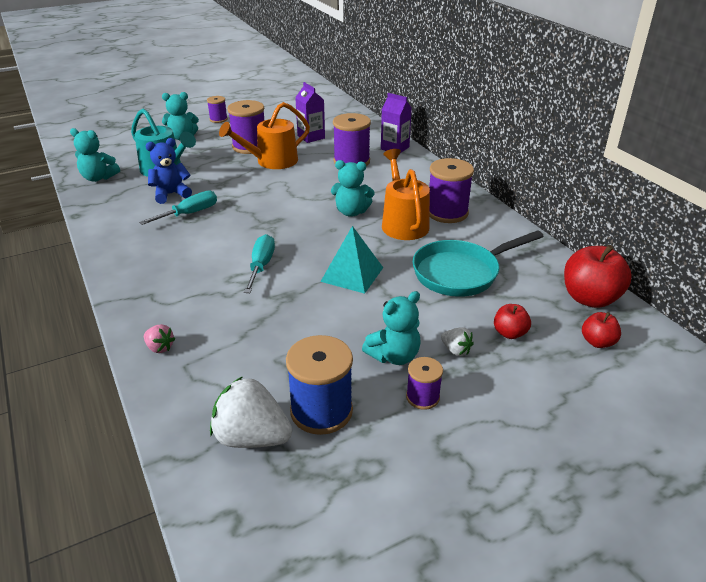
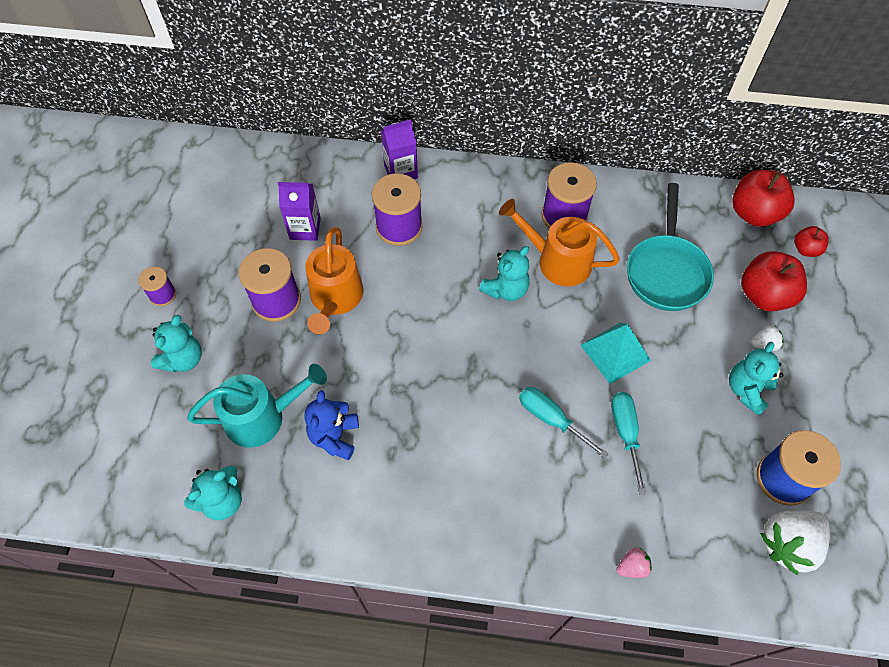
camera: 55 degrees left, 25 degrees up
(190, 213) = (397, 437): turquoise screwdriver -> turquoise screwdriver (625, 433)
(394, 356) = (747, 390): turquoise teddy bear -> turquoise teddy bear turned 150 degrees counterclockwise
(422, 397) = (804, 401): purple spool -> none
(509, 333) = (764, 295): red apple -> red apple, size x1.86

